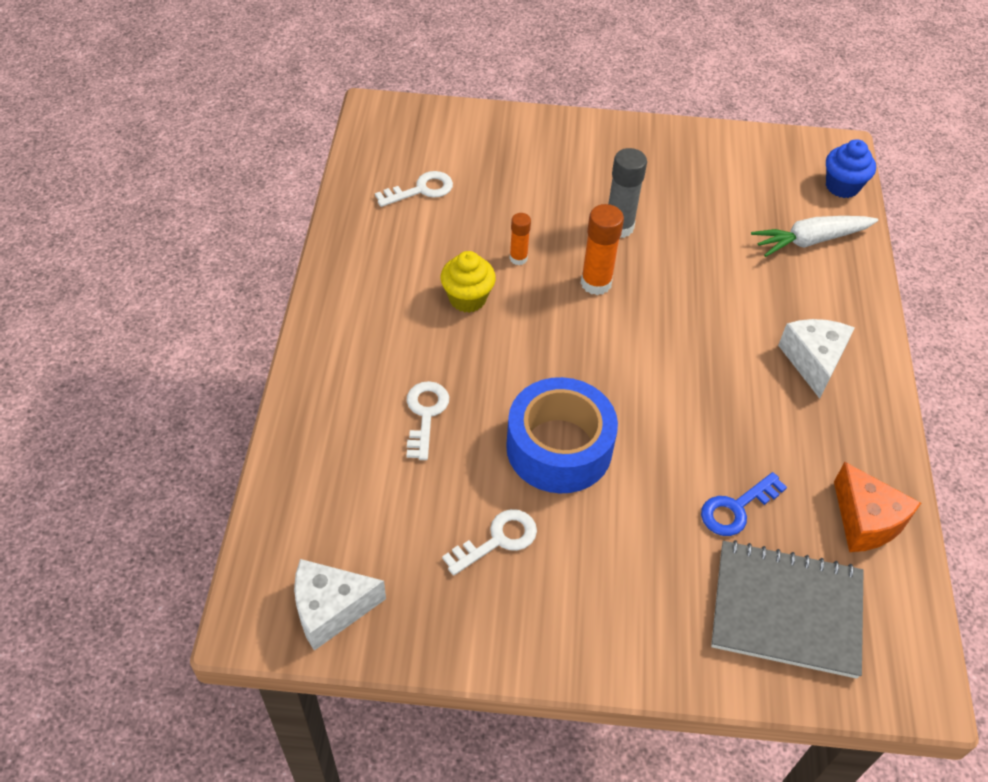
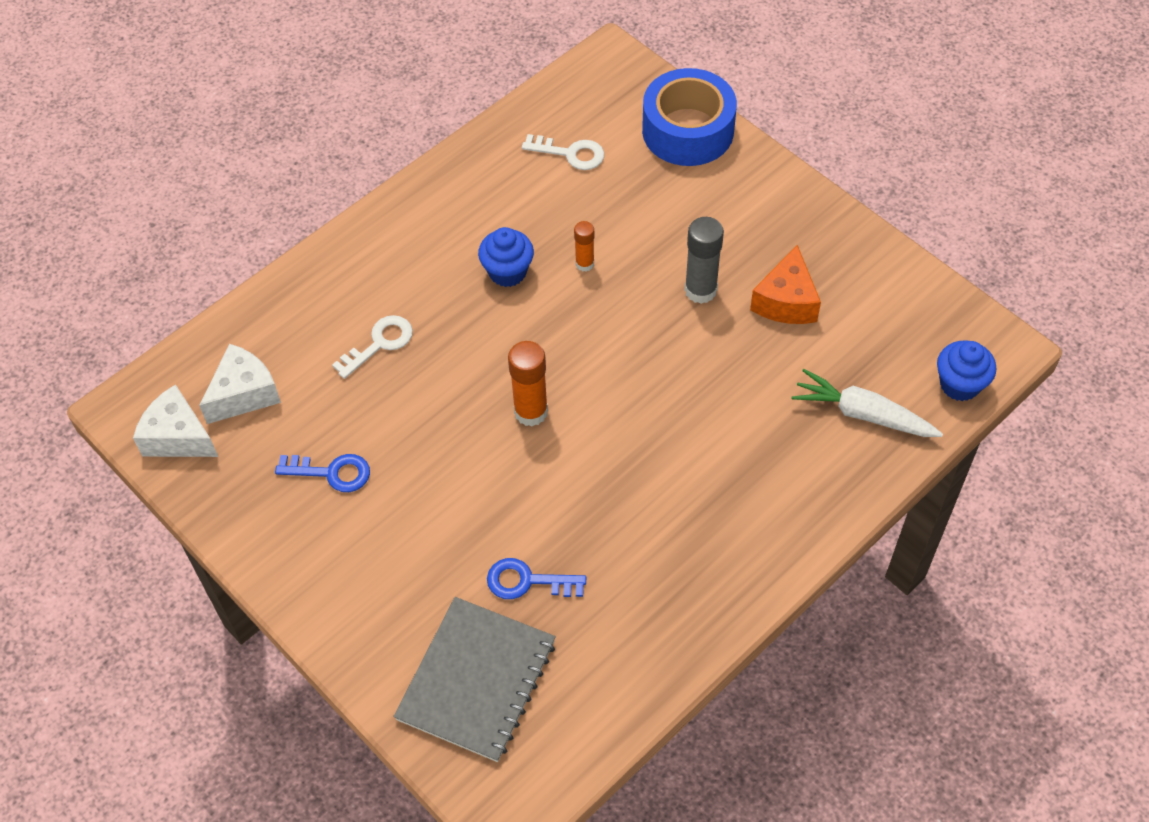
camera: 45 degrees right, 5 degrees up
(467, 298) = (507, 272): yellow cupcake -> blue cupcake
(498, 540) = (331, 472): white key -> blue key
(559, 447) = (447, 438): blue tape -> blue tape (688, 130)
(596, 283) = (624, 326): orange glue stick -> orange glue stick (531, 412)
(786, 610) = (476, 680): grey notebook -> grey notebook turned 60 degrees clockwise
(813, 361) = (733, 517): white cheese -> white cheese (244, 394)
(866, 521) = (618, 668): orange cheese -> orange cheese (786, 301)

